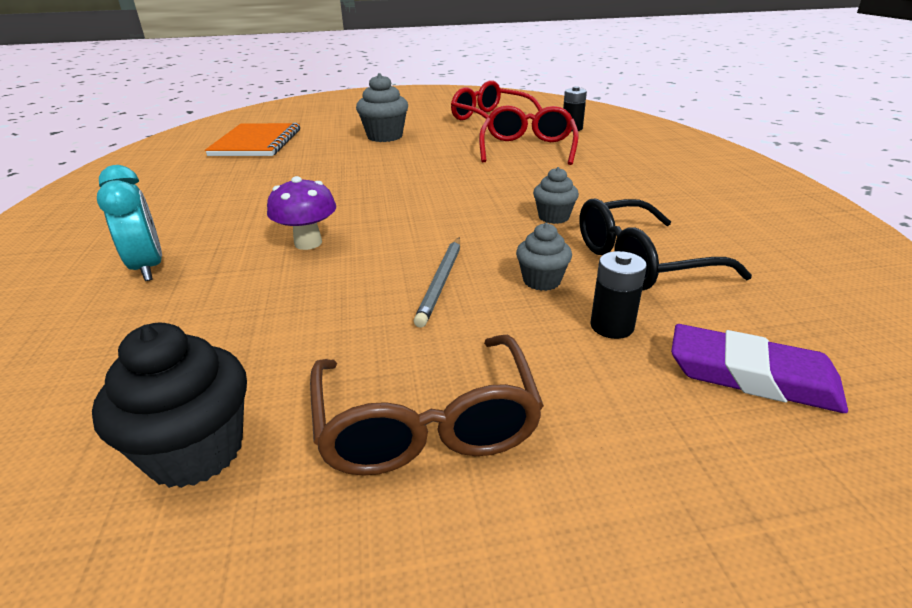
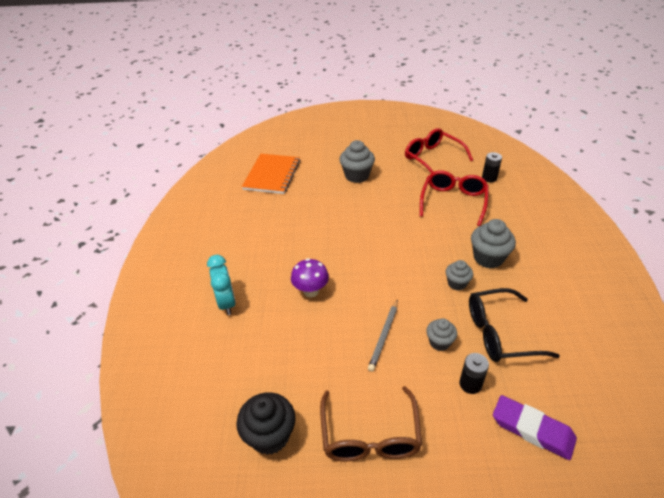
camera: 10 degrees right, 10 degrees up
(594, 191) = (488, 258): none -> grey cupcake

